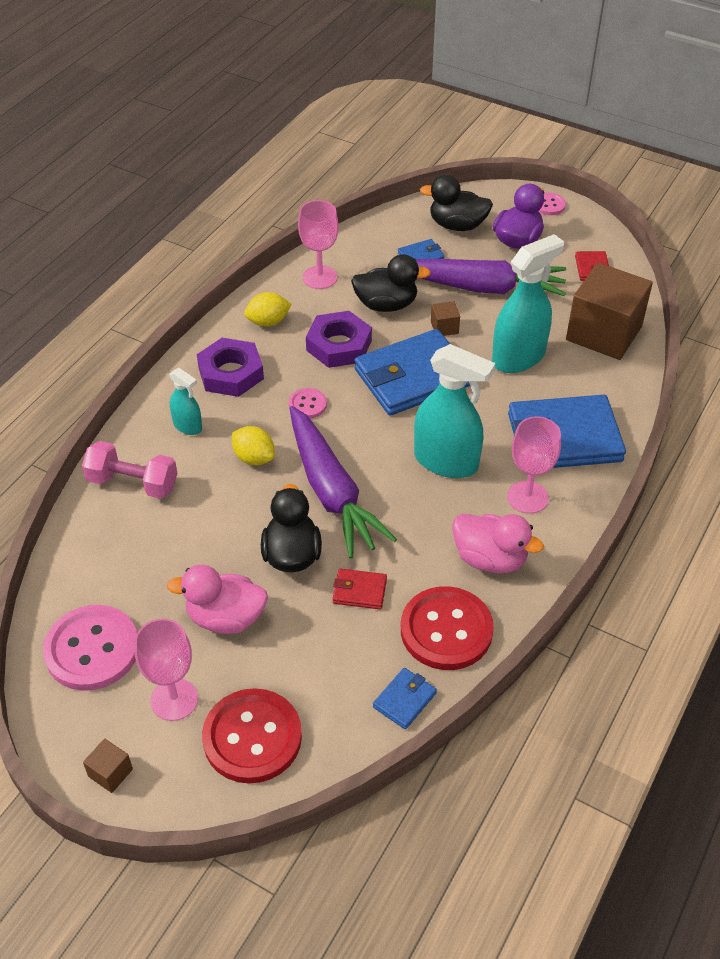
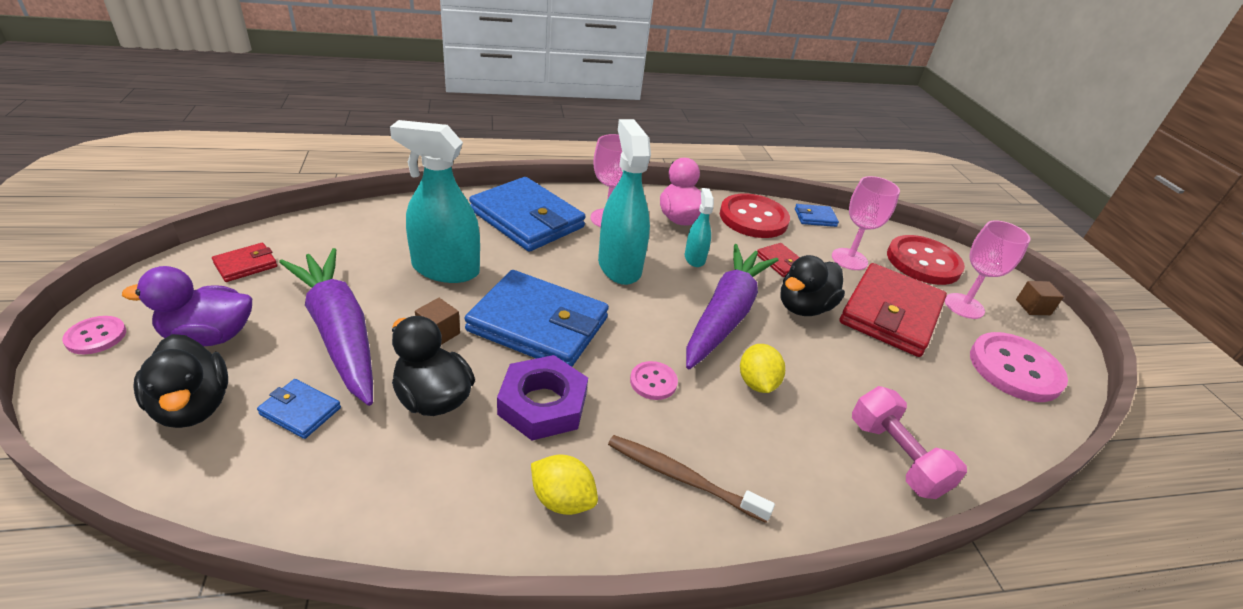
camera: 135 degrees left, 10 degrees down
(188, 426) = (789, 463): turquoise spray bottle -> turquoise spray bottle (694, 258)
(225, 618) = (890, 314): pink duck -> red wallet
(231, 373) = (682, 478): purple nut -> brown toothbrush
(320, 277) = (421, 498): pink goblet -> pink goblet (849, 259)
(604, 333) = (364, 232): brown cube -> none

